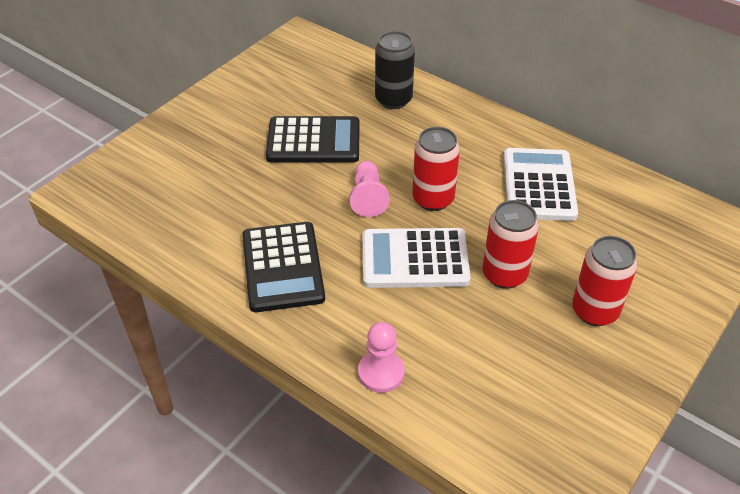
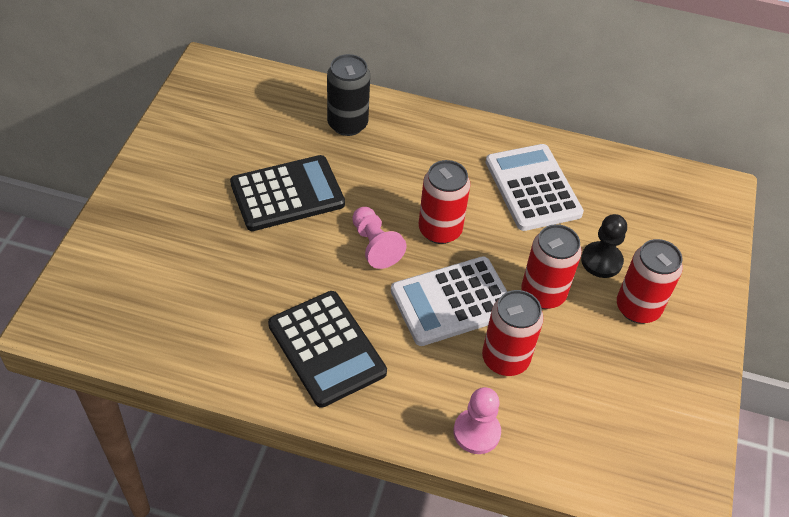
camera: 25 degrees left, 5 degrees up
(440, 319) = (505, 359): none -> red can
(577, 261) = (601, 261): none -> black pawn

